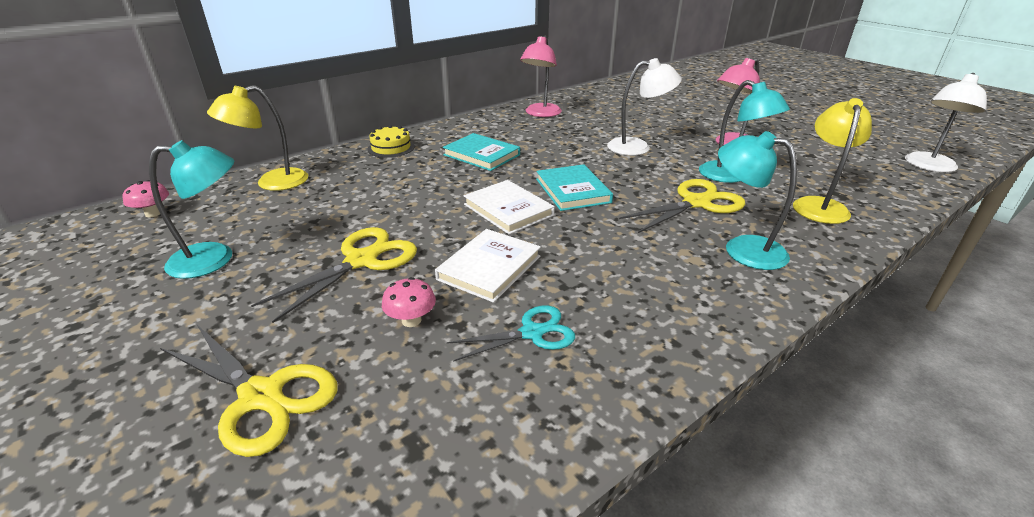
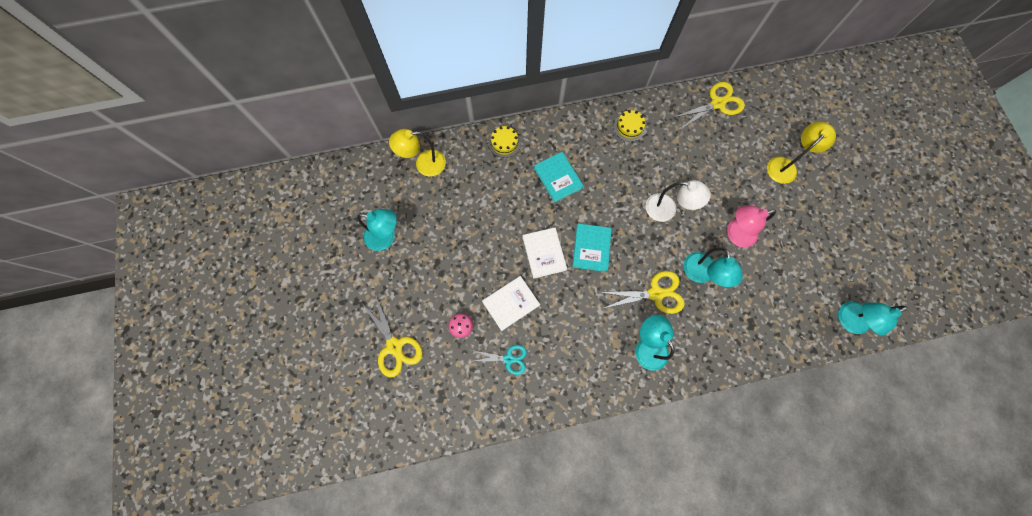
camera: 25 degrees right, 40 degrees up
(153, 213) = (359, 176): pink mushroom -> none
(361, 261) = (453, 270): yellow scissors -> yellow scissors (717, 104)
(540, 114) = (629, 127): pink lamp -> yellow cake
(819, 205) = (727, 328): yellow lamp -> yellow lamp (785, 165)
(928, 166) = (847, 320): white lamp -> turquoise lamp

